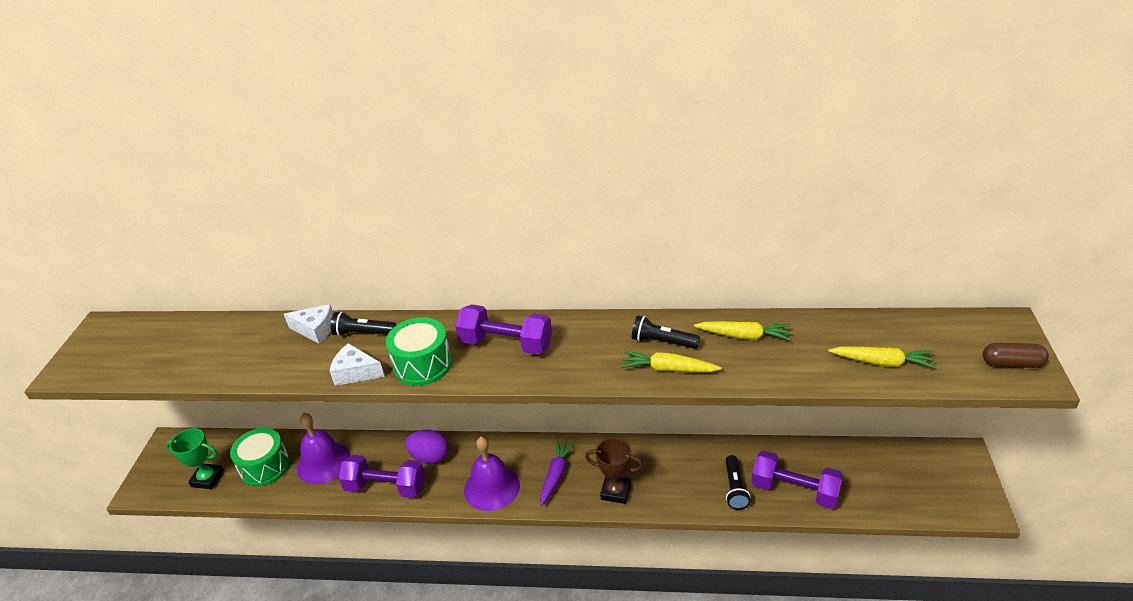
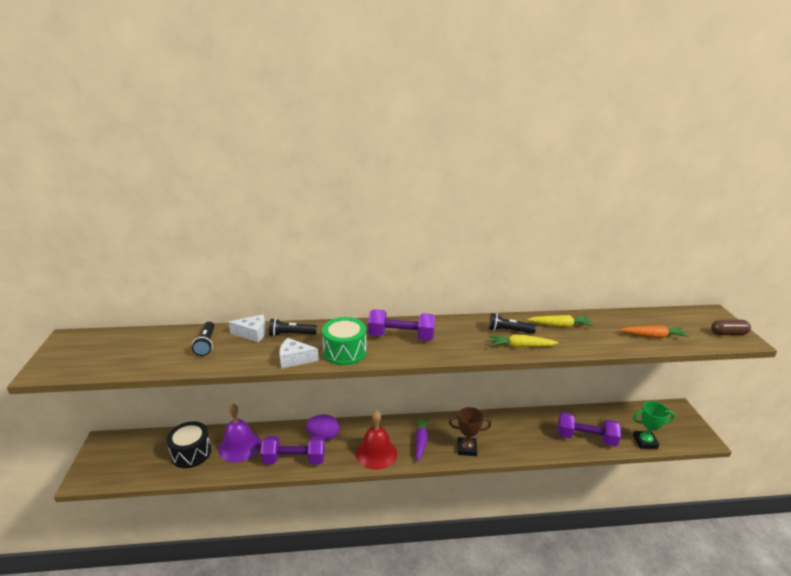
camera: 15 degrees left, 10 degrees down
(207, 479) = (143, 466): green trophy -> green trophy (645, 442)
(265, 467) = (191, 453): green drum -> black drum
(491, 487) = (376, 453): purple bell -> red bell
(735, 488) = (546, 440): black flashlight -> black flashlight (206, 344)
(882, 362) = (653, 336): yellow carrot -> orange carrot

